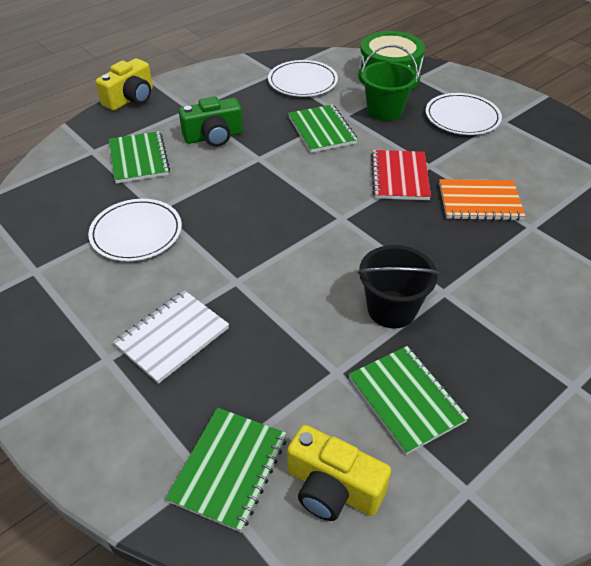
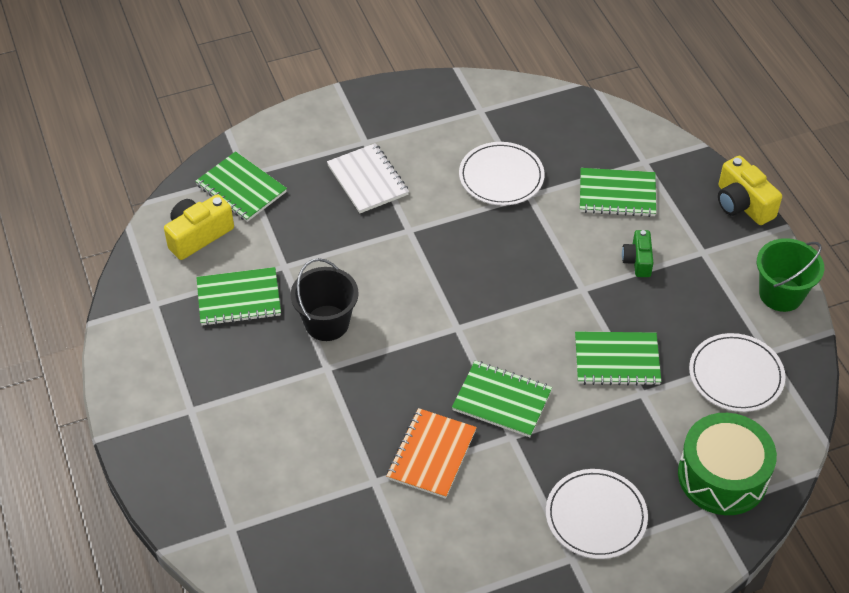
camera: 110 degrees right, 5 degrees up
(214, 137) = (637, 261): green camera -> green camera, size x0.64
(384, 111) = (638, 438): green bucket -> green bucket (781, 294)
(400, 177) = (502, 401): red notebook -> green notebook

